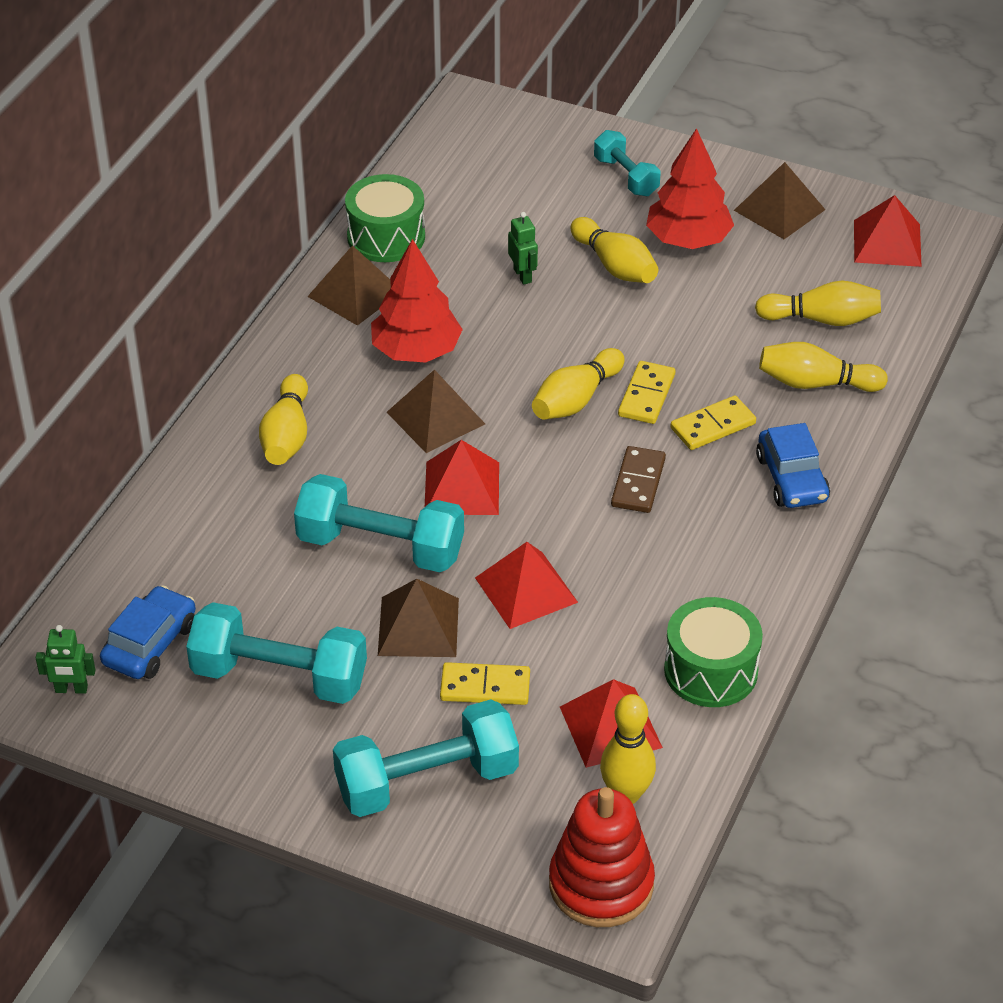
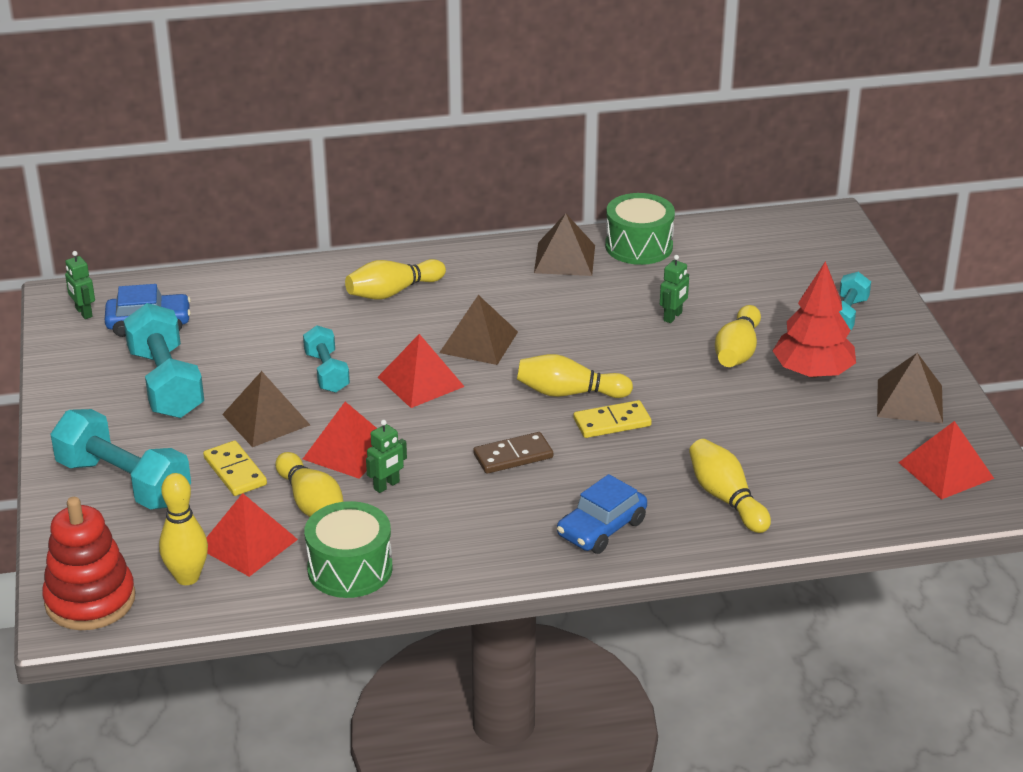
camera: 55 degrees right, 10 degrees down
(380, 546) = (327, 372): turquoise dumbbell -> turquoise dumbbell, size x0.59
(416, 351) = (537, 306): red tree -> none
(606, 588) = (387, 485): none -> green robot
(713, 426) = (615, 466): yellow domino -> none
(822, 319) = (806, 472): yellow bowling pin -> yellow bowling pin (311, 503)

